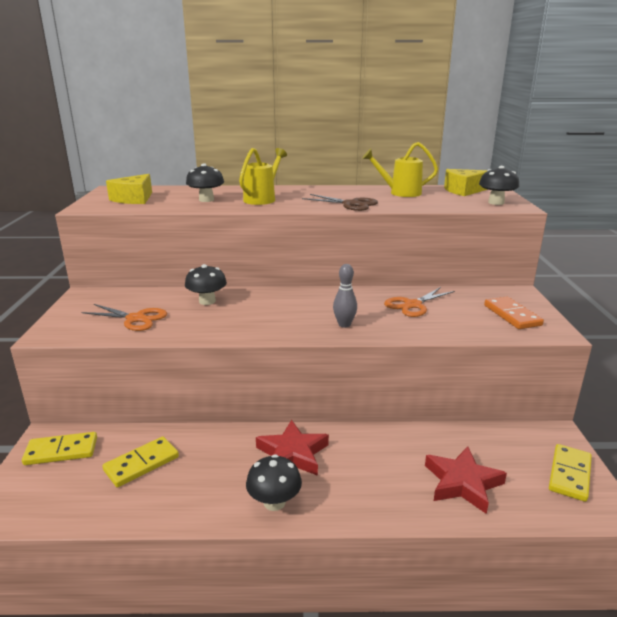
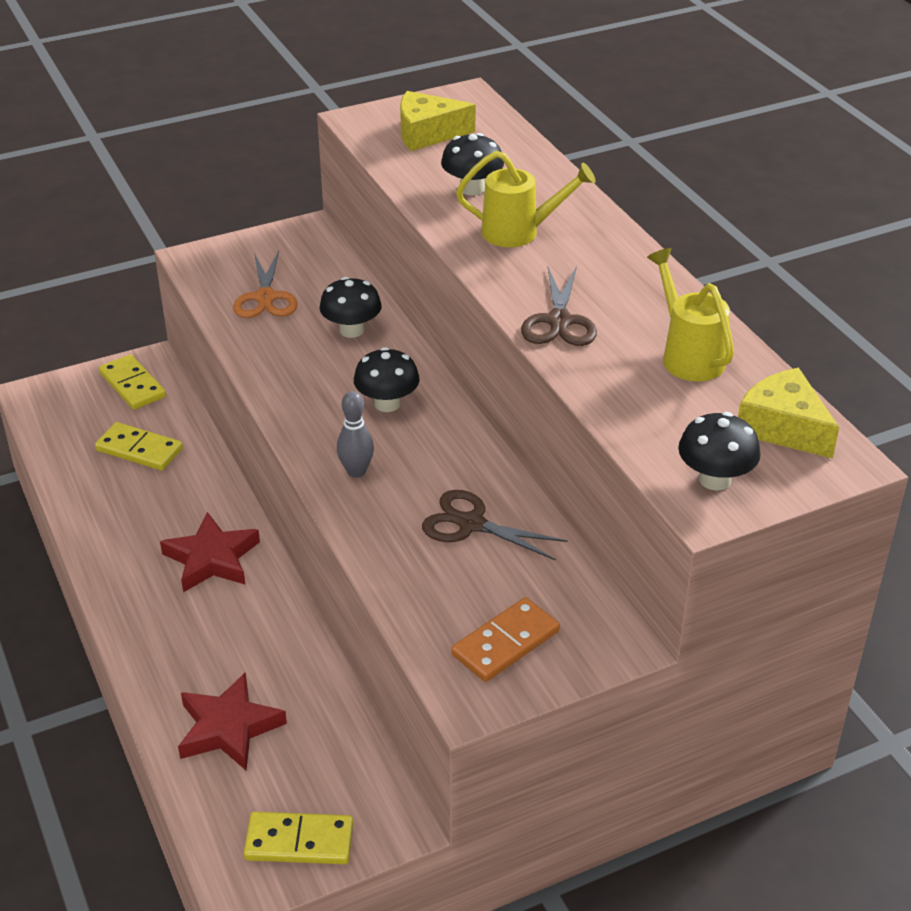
camera: 65 degrees right, 15 degrees up
(274, 502) = (124, 572): black mushroom -> black mushroom (387, 403)
(413, 305) = (471, 524): orange scissors -> brown scissors

